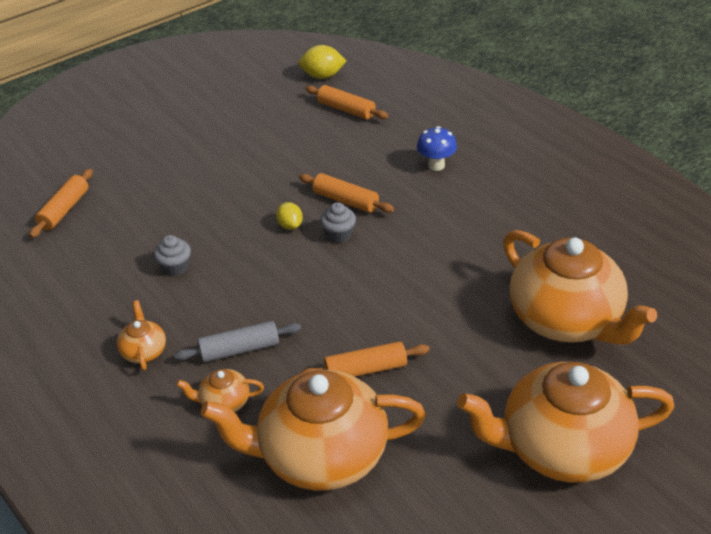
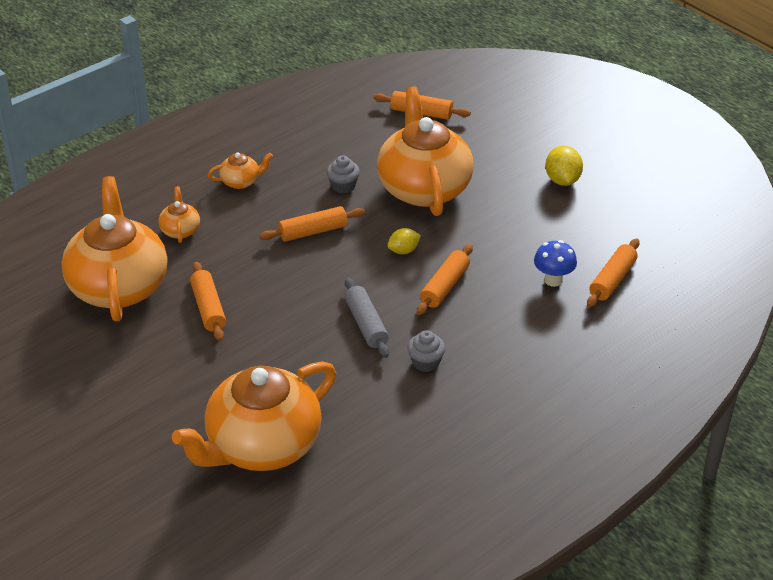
camera: 85 degrees right, 0 degrees up
(239, 349) = (238, 233): grey rolling pin -> grey rolling pin (366, 324)
(248, 289) = (313, 232): none -> orange rolling pin
(322, 76) = (680, 258): yellow lemon -> yellow lemon (562, 180)
(339, 234) = (391, 284): grey cupcake -> grey cupcake (426, 362)
(436, 165) = (512, 353): blue mushroom -> blue mushroom (553, 280)
(561, 448) = (104, 431): orange teapot -> orange teapot (424, 188)

